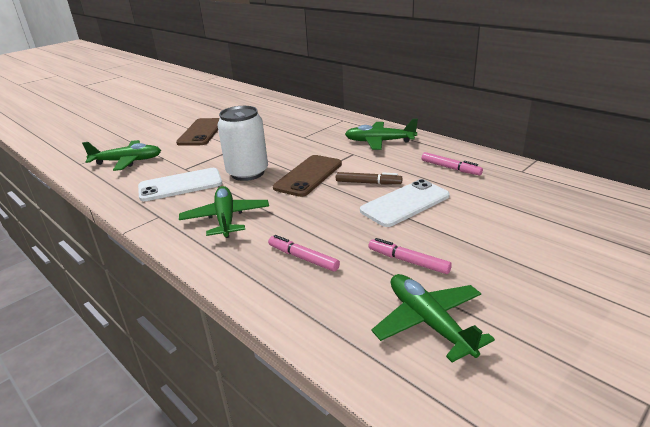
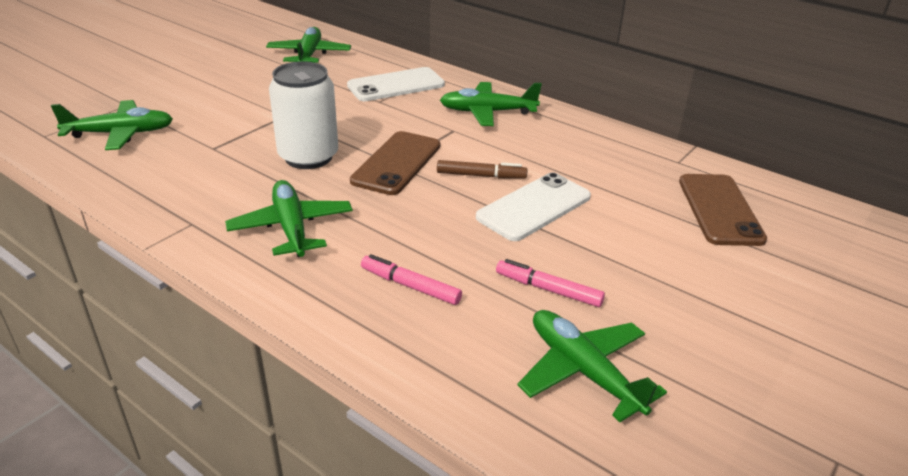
camera: 10 degrees left, 5 degrees up
(180, 185) = (213, 174): white phone -> white phone (396, 85)
(201, 132) = (225, 88): brown phone -> brown phone (720, 210)
(261, 111) = (309, 55): none -> green plane
(450, 168) = (587, 155): pink marker -> none

